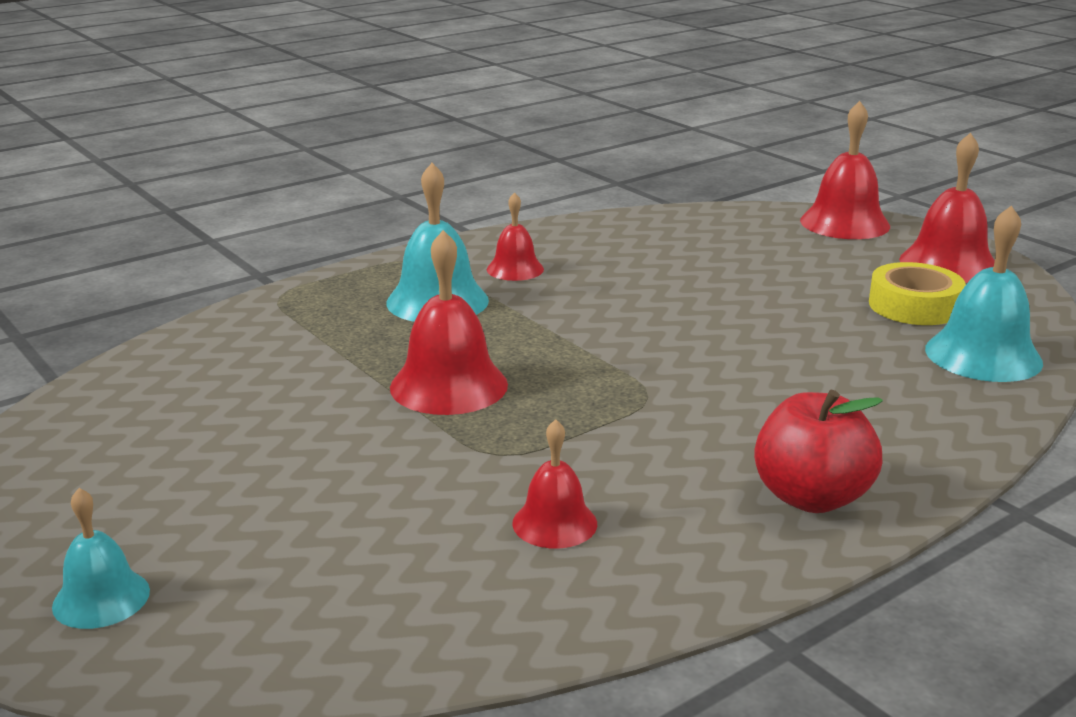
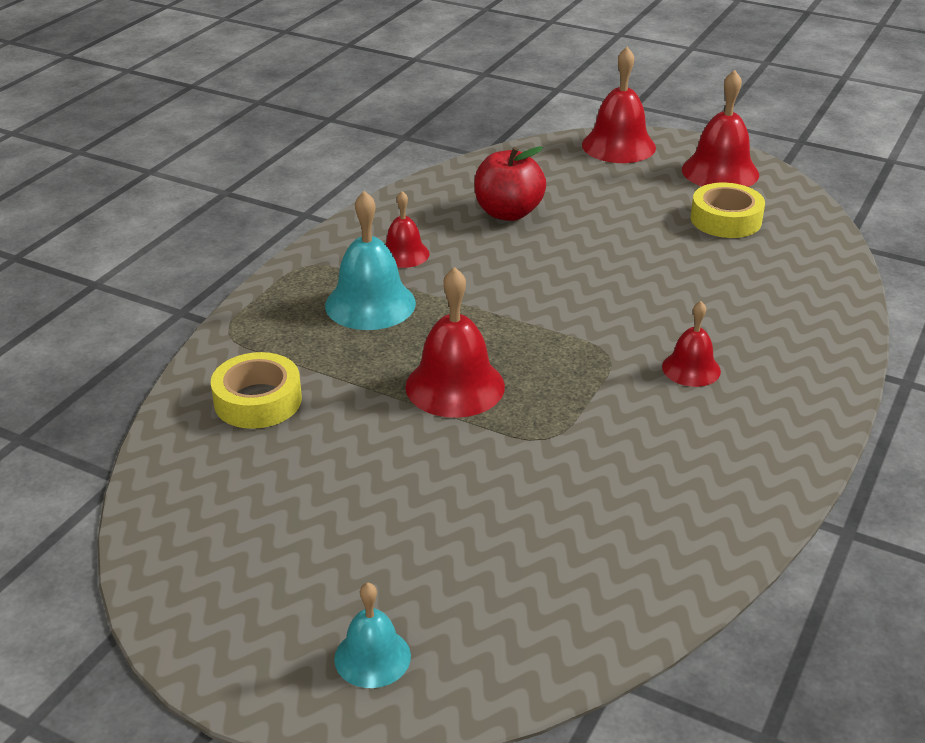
camera: 25 degrees left, 10 degrees up
(244, 353) = (258, 400): none -> yellow tape
(554, 523) = (636, 485): red bell -> red bell (691, 369)
(811, 497) = (781, 411): red apple -> red apple (508, 213)
(983, 355) = (801, 255): turquoise bell -> none

